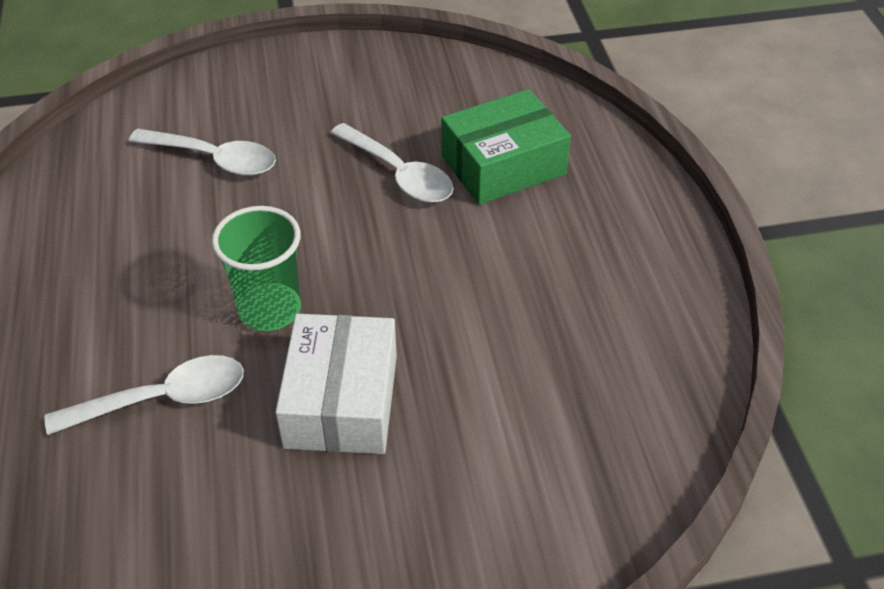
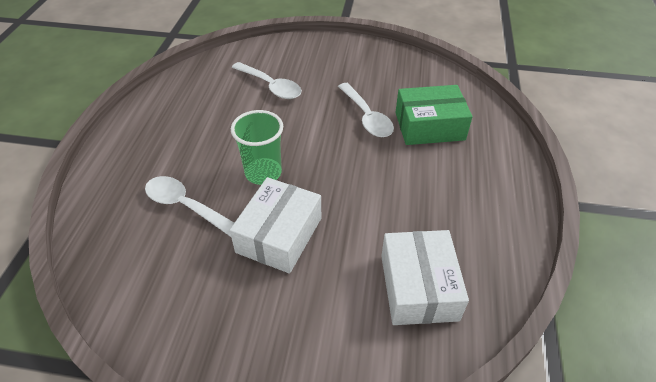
camera: 20 degrees right, 0 degrees up
(163, 399) = (185, 206): white spoon -> white spoon turned 150 degrees counterclockwise
(582, 415) = (418, 287): none -> white box

